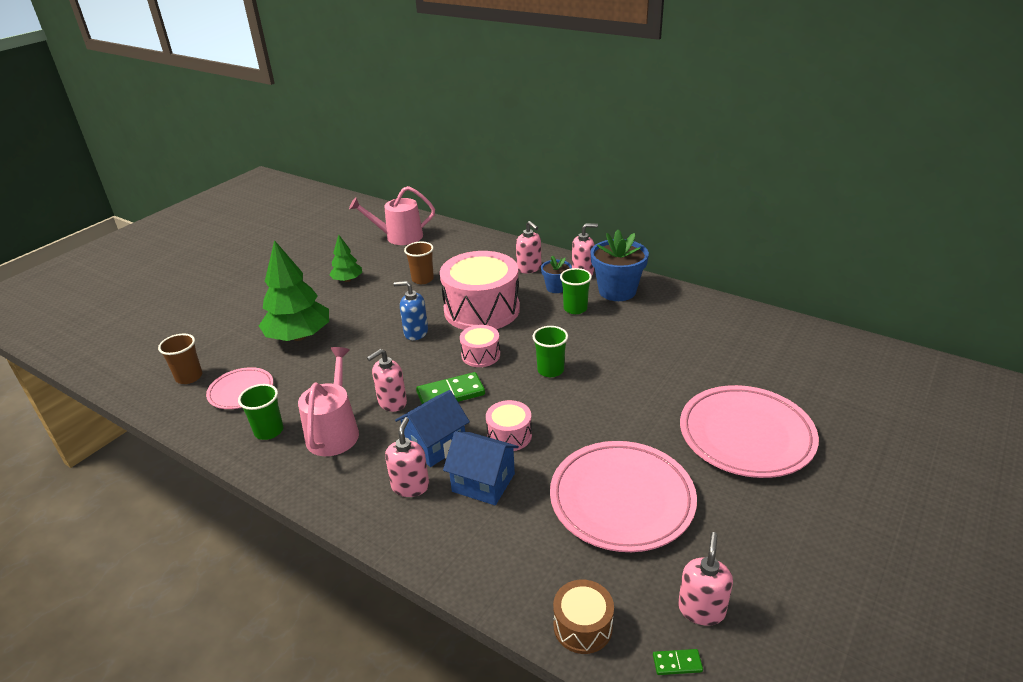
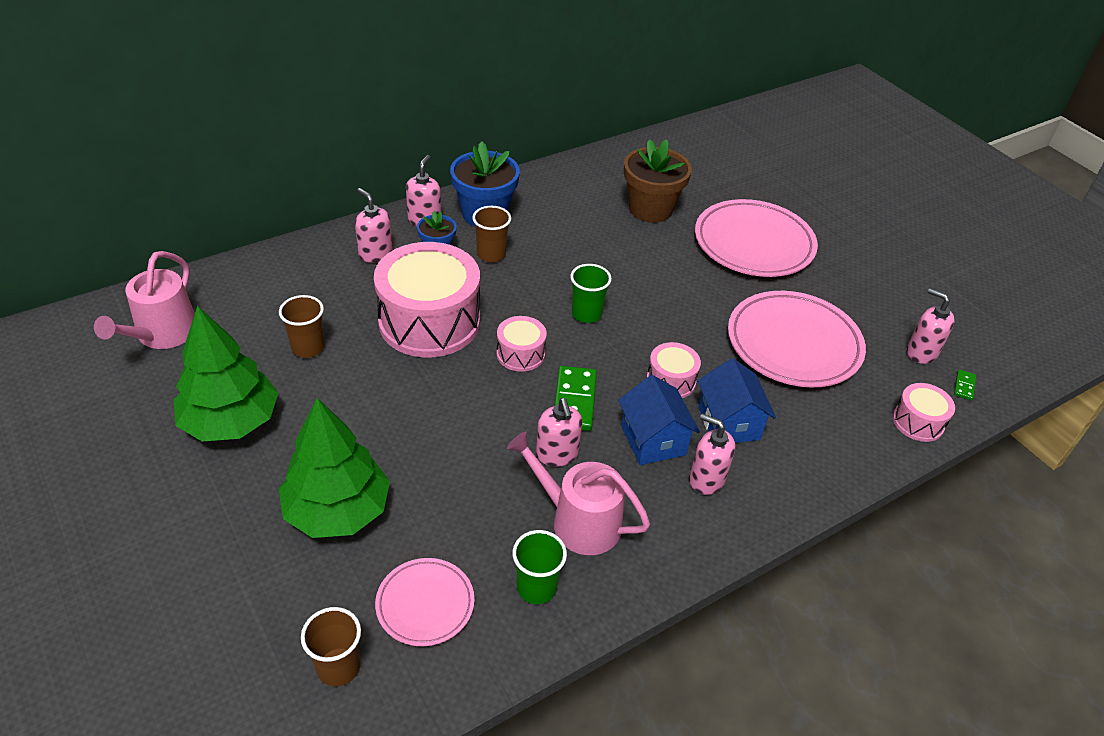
camera: 70 degrees left, 10 degrees up
(347, 280) = (231, 421): green tree -> green tree, size x1.89
(415, 332) = (429, 392): blue soap dispenser -> none
(483, 482) = (729, 423): blue house -> blue house turned 60 degrees counterclockwise
(529, 268) = (375, 253): pink soap dispenser -> pink soap dispenser turned 120 degrees counterclockwise
(575, 308) = (491, 254): green cup -> brown cup
(582, 626) = (918, 422): brown drum -> pink drum
(721, 362) = (650, 209): none -> brown flower pot

